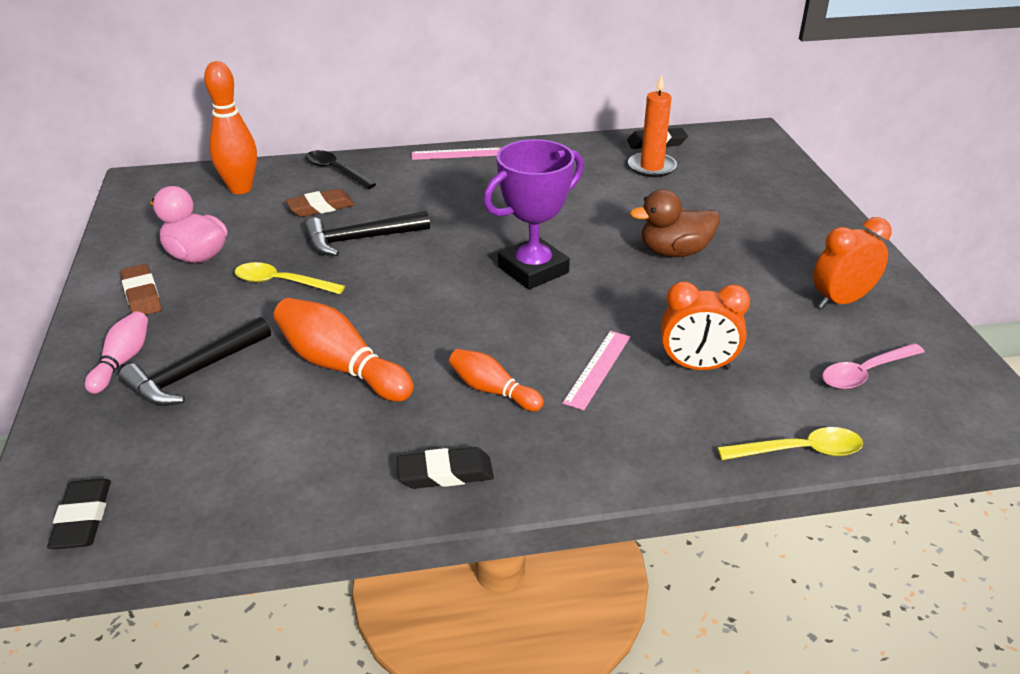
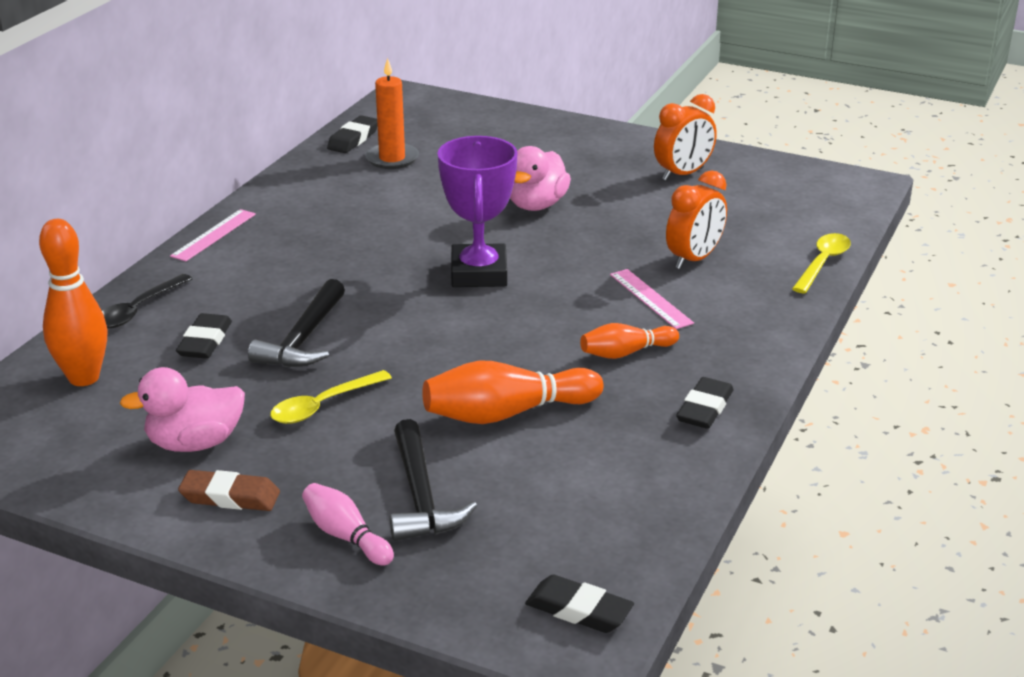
camera: 55 degrees left, 5 degrees down
(321, 207) = (205, 341): brown eraser -> black eraser
(336, 171) = (138, 310): black spoon -> black spoon turned 45 degrees counterclockwise
(674, 252) = (536, 205): brown duck -> pink duck
(841, 301) = (683, 174): orange clock -> orange clock turned 135 degrees counterclockwise
(865, 373) = (771, 205): pink spoon -> none

